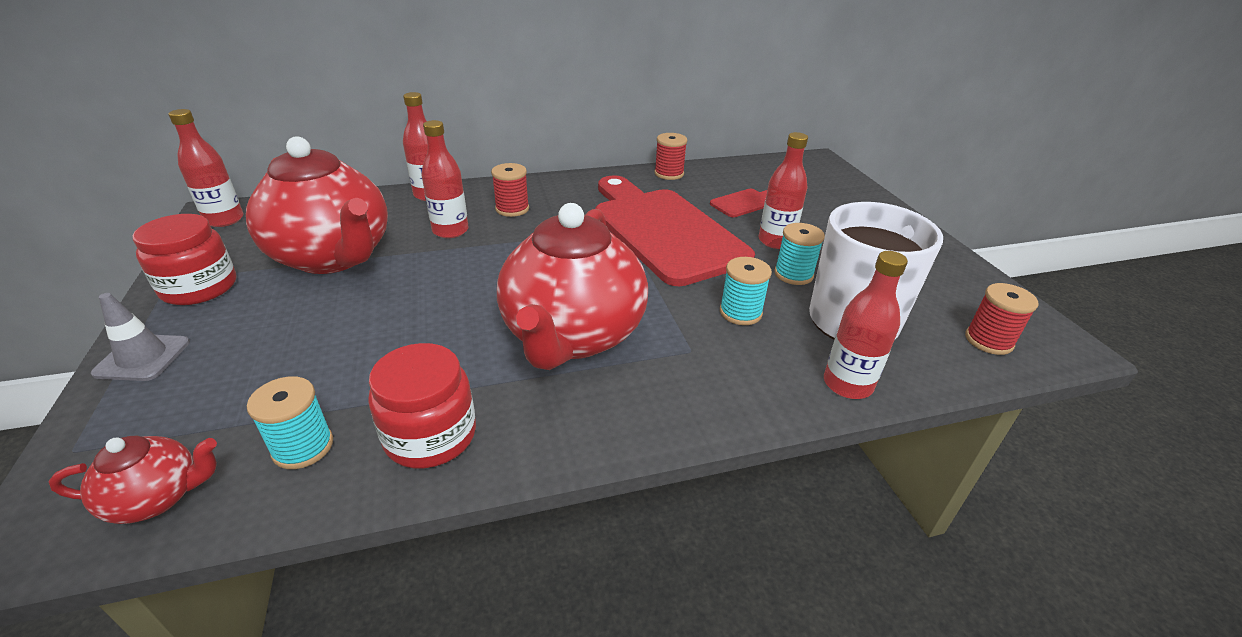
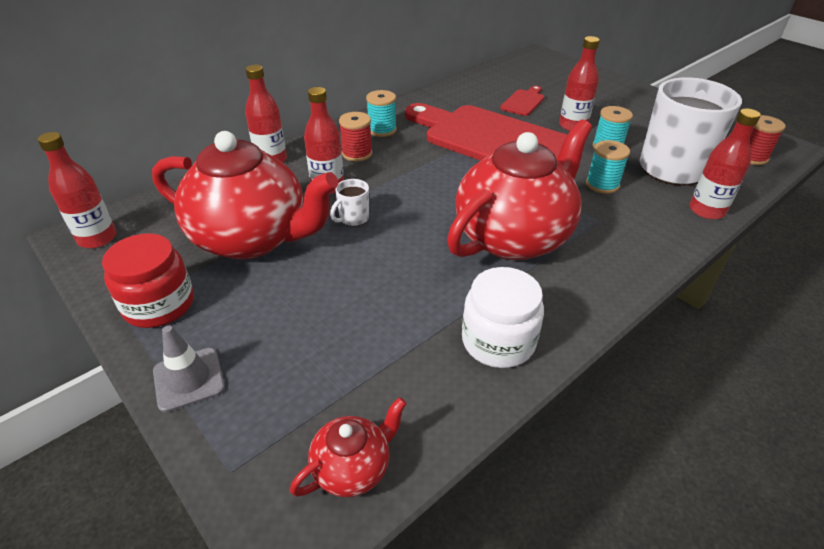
camera: 25 degrees left, 5 degrees up
(303, 447) = (417, 387): turquoise spool -> turquoise spool (382, 130)
(430, 435) = (498, 341): red jar -> white jar
(438, 266) = (353, 218): none -> white mug
(573, 335) = (514, 237): red teapot -> red teapot turned 120 degrees counterclockwise
(669, 174) = (446, 92): red spool -> none

